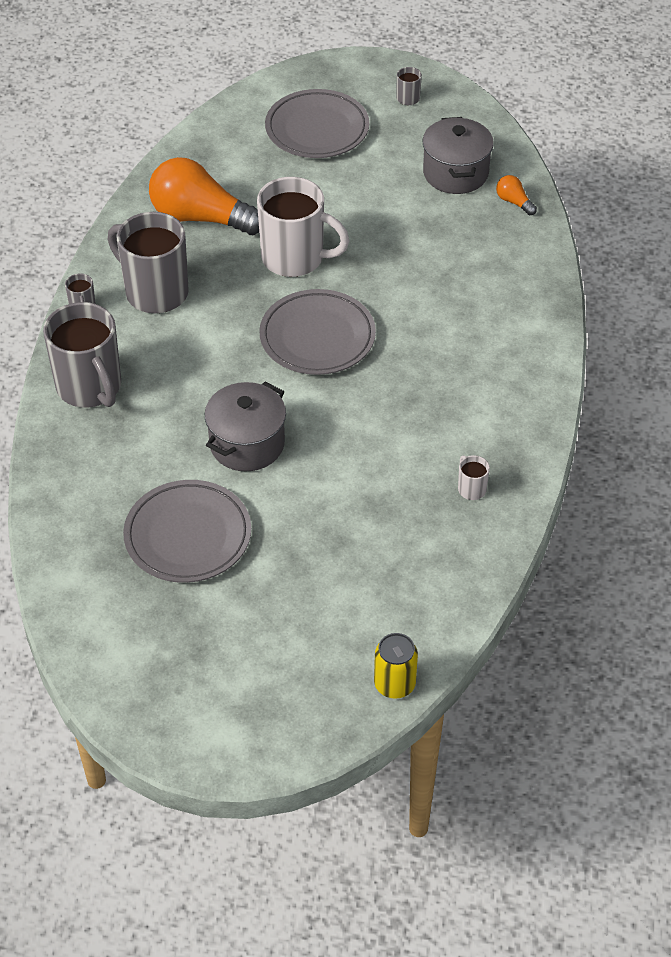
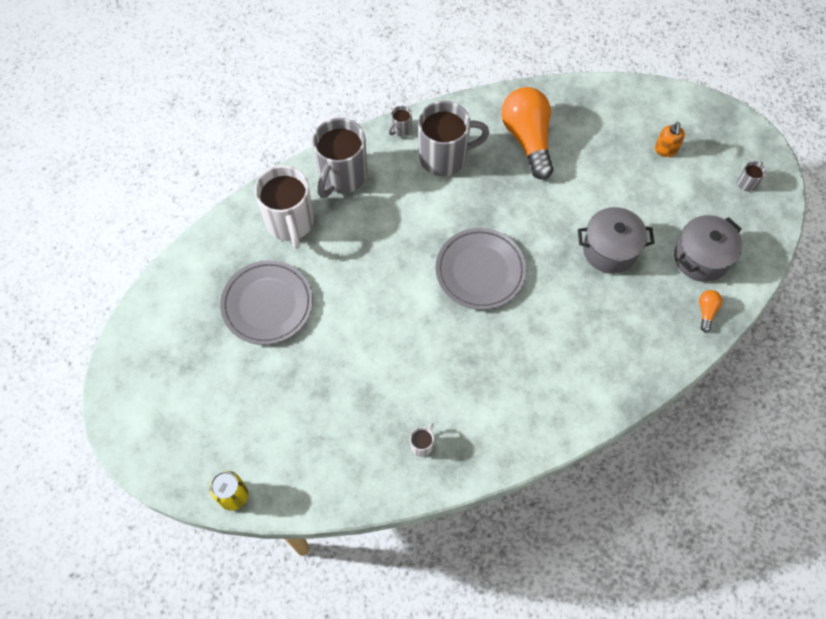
camera: 55 degrees right, 15 degrees up
(155, 292) = (444, 157): grey mug -> grey mug turned 75 degrees clockwise
(247, 444) = (361, 289): grey pot -> grey pot (610, 250)
(295, 258) = (537, 214): white mug -> white mug (290, 223)
(317, 129) = (665, 150): grey plate -> orange soap dispenser

